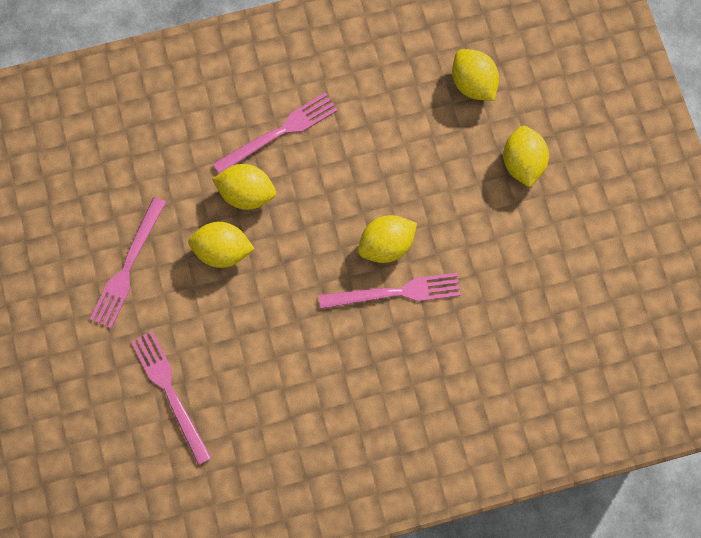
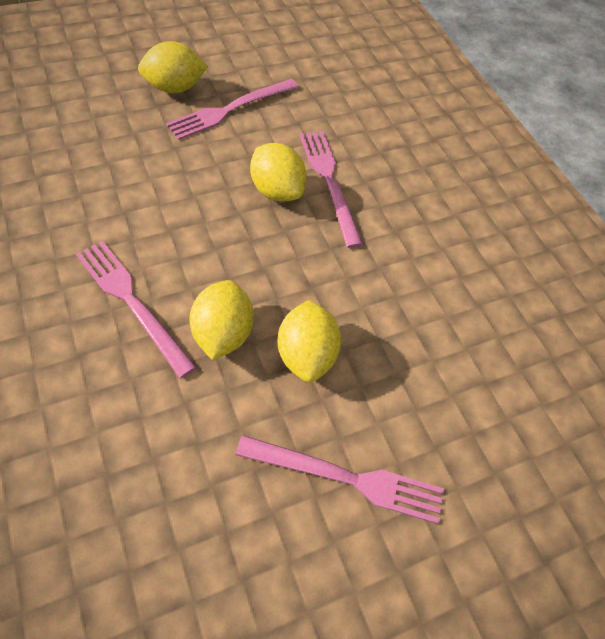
camera: 105 degrees left, 15 degrees down
(170, 392) = (505, 397): pink fork -> pink fork (230, 109)
(473, 84) = (78, 122): yellow lemon -> none

